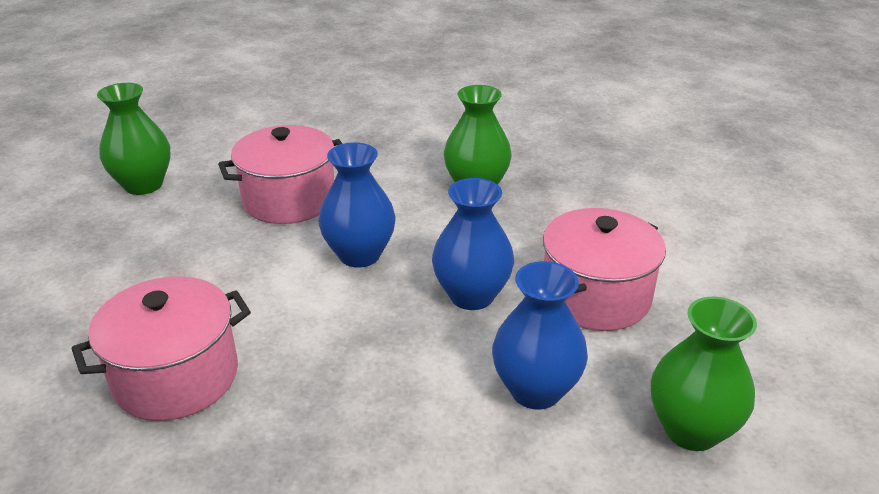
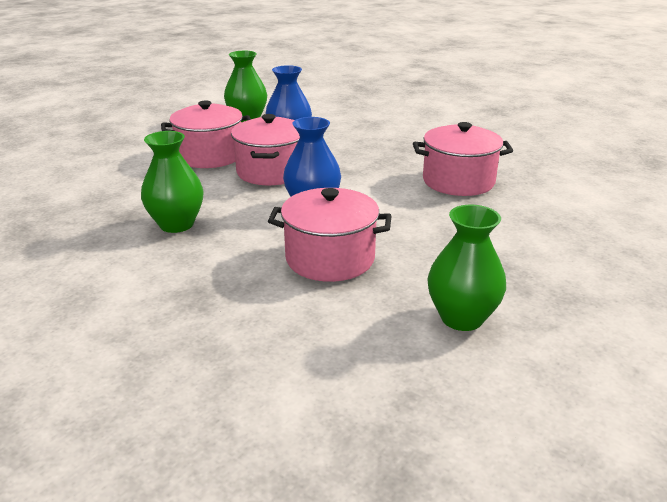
camera: 150 degrees left, 5 degrees down
(471, 295) = (271, 172): blue vase -> pink pot

